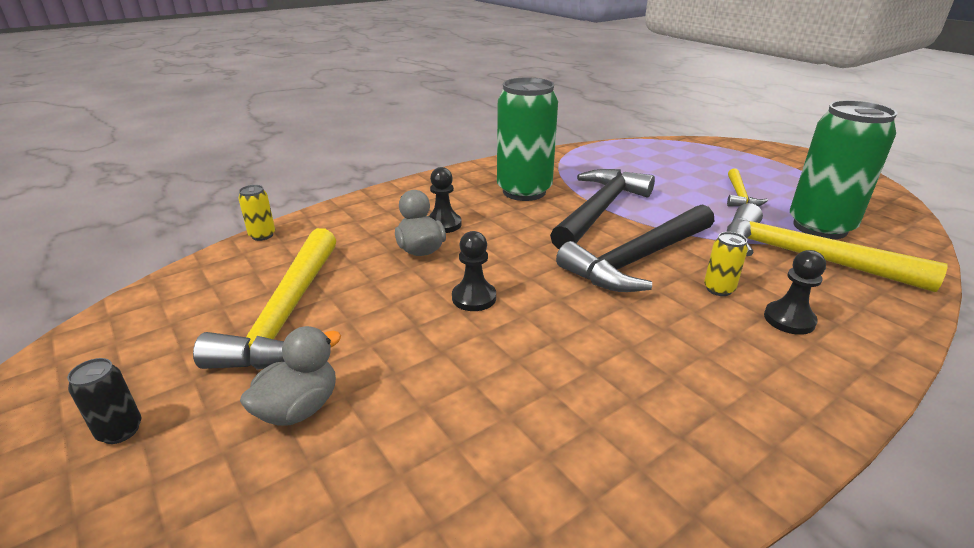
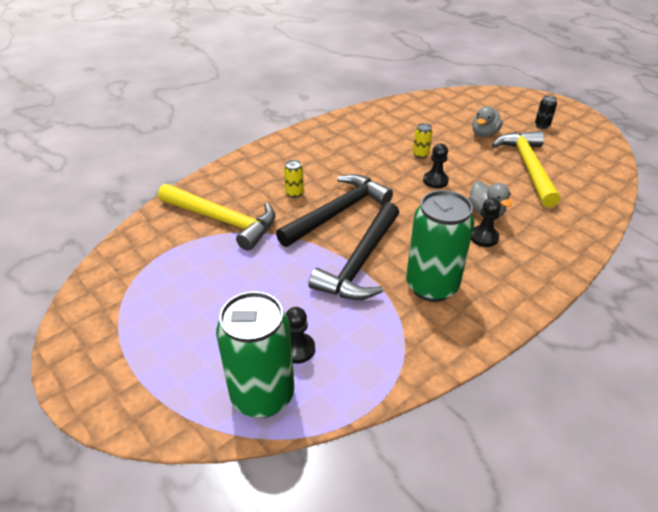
camera: 175 degrees right, 10 degrees up
(262, 235) = (607, 219): yellow can -> yellow can (420, 155)
(739, 195) = (225, 293): yellow hammer -> none
(789, 319) = (266, 178): black pawn -> black pawn (297, 349)
(820, 227) = (186, 251): green can -> green can (262, 395)

